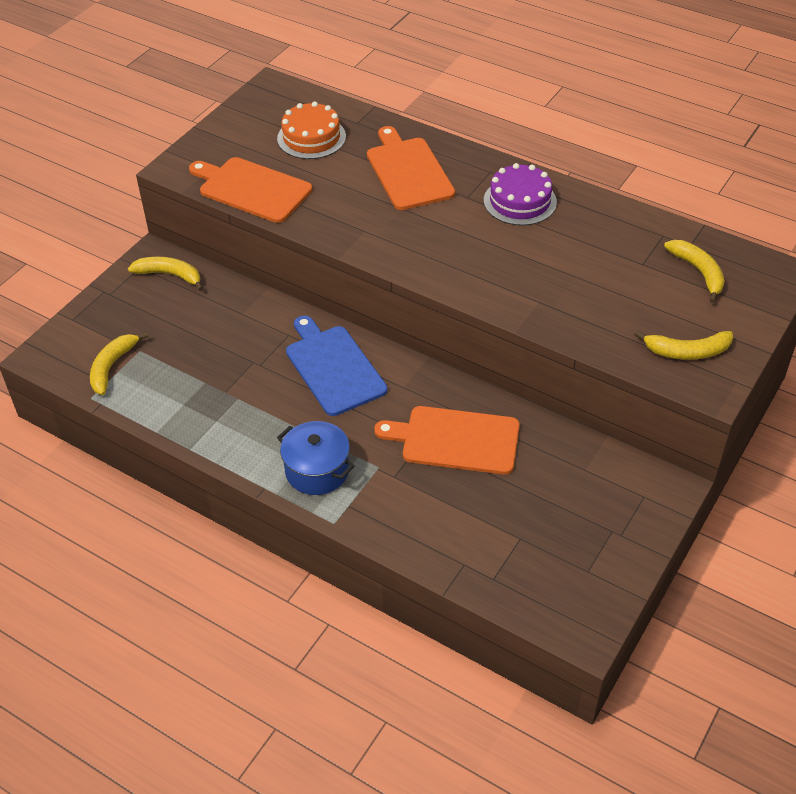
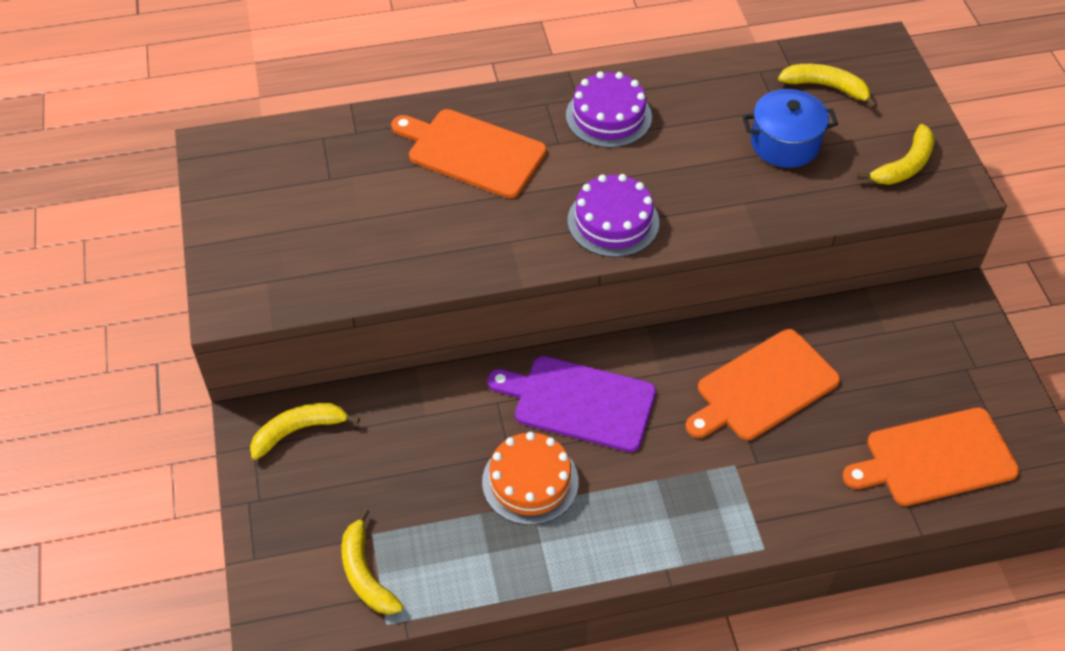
camera: 45 degrees left, 5 degrees up
(252, 189) = (343, 274): orange cutting board -> orange cutting board (935, 458)
(311, 137) = (330, 178): orange cake -> orange cake (530, 481)
(317, 470) = (689, 512): blue pot -> blue pot (785, 144)
(333, 367) = (579, 402): blue cutting board -> purple cutting board
(440, 259) = (613, 221): none -> purple cake

